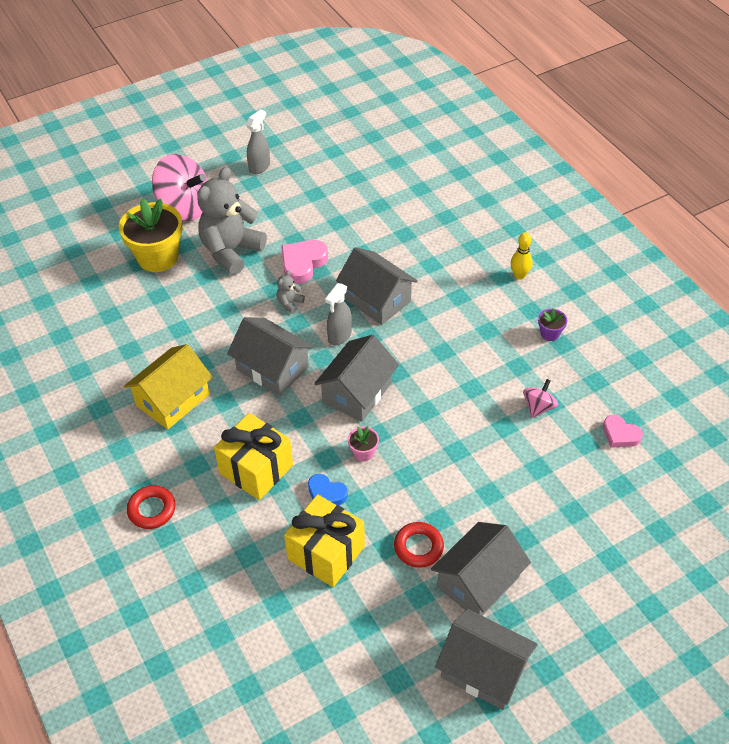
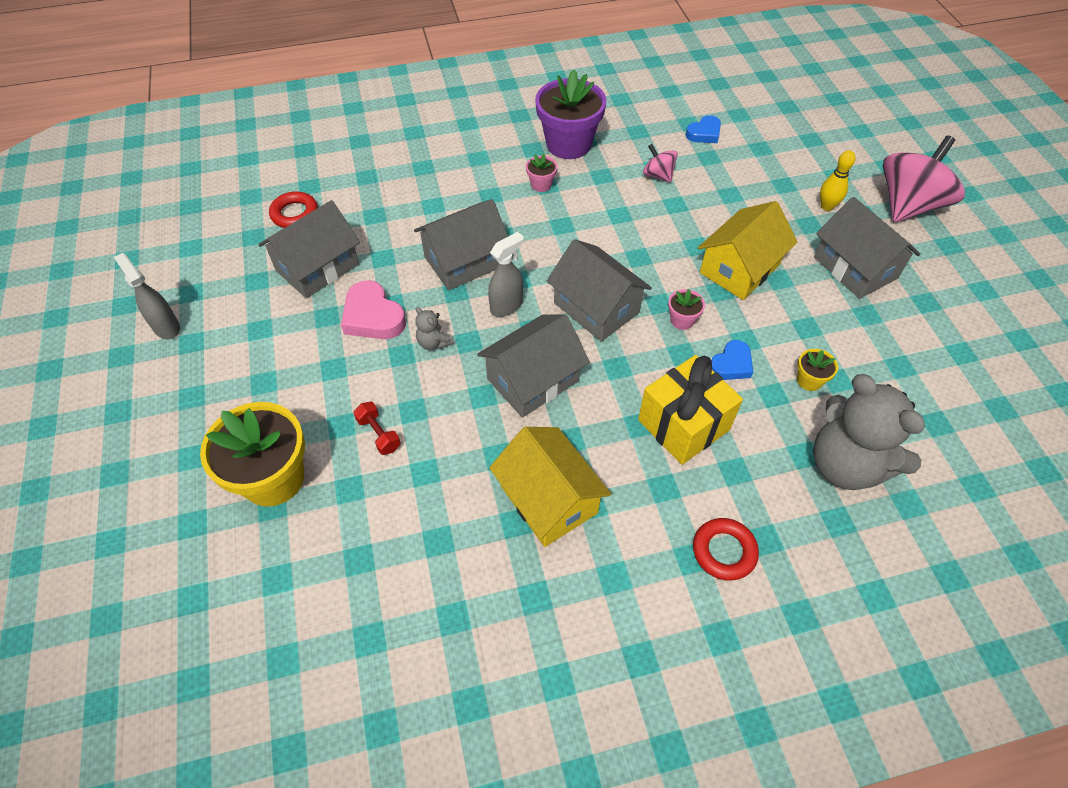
camera: 75 degrees left, 5 degrees up
(185, 207) = (190, 428): pink spinning top -> pink spinning top (908, 205)
(203, 297) = (379, 434): none -> red dumbbell
(231, 251) = (309, 387): grey teddy bear -> grey teddy bear (846, 465)
(326, 553) = (809, 380): yellow gift -> yellow flower pot
(339, 336) = (507, 306): grey spray bottle -> grey spray bottle turned 90 degrees counterclockwise
(418, 547) = (811, 302): red ring -> red ring (295, 214)
(440, 487) = (739, 269): none -> yellow house
(483, 670) = (951, 287): grey house -> grey house (317, 267)
(486, 326) = (541, 185): none -> pink flower pot
(519, 275) = (482, 144): yellow bowling pin -> yellow bowling pin (826, 206)
(550, 333) = (568, 144): purple flower pot -> purple flower pot, size x2.27
(620, 434) = (704, 133): pink heart -> blue heart

